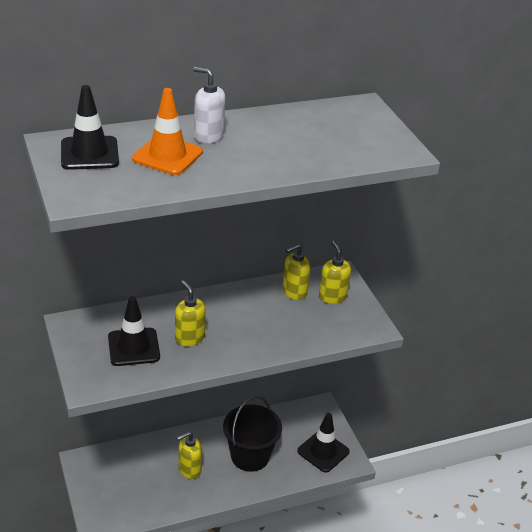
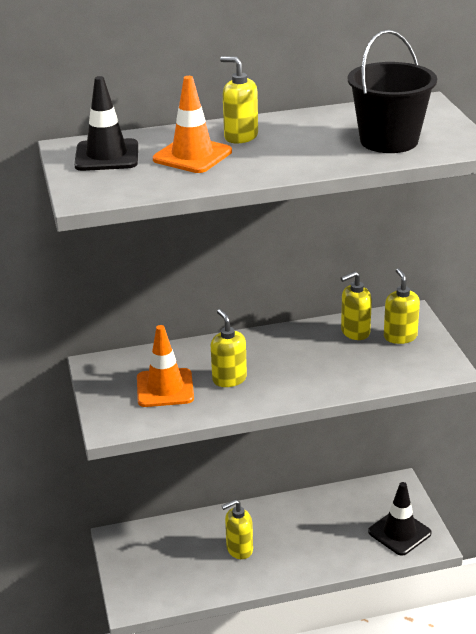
camera: 10 degrees right, 5 degrees down
(133, 347) = (165, 388): black traffic cone -> orange traffic cone
(208, 136) = (240, 137): white soap dispenser -> yellow soap dispenser
(250, 456) = (311, 536): black bucket -> black bucket (389, 141)

